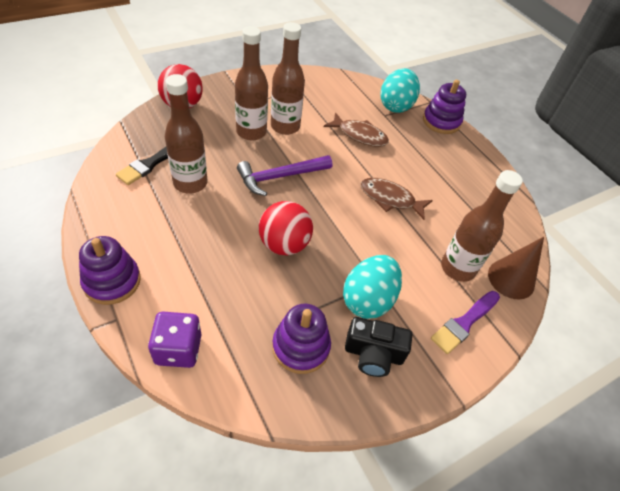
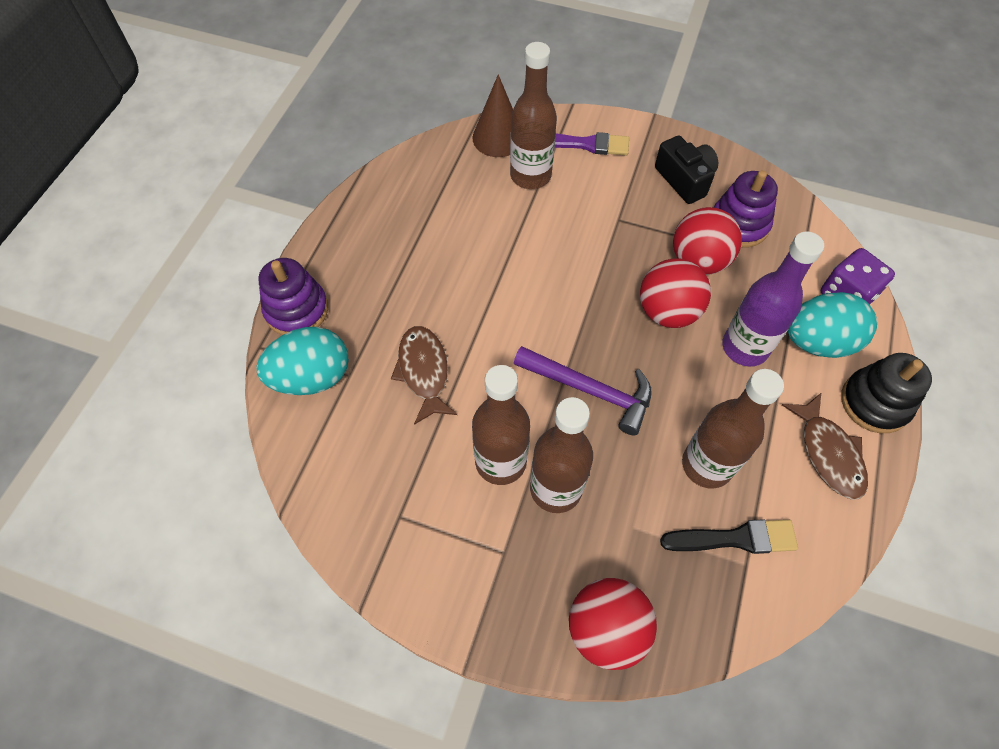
camera: 125 degrees left, 10 degrees up
(112, 281) = (875, 402): purple stacking toy -> black stacking toy
(220, 257) = (745, 347): none -> purple bottle
(299, 293) = (698, 261): none -> red ball
(368, 300) = (643, 213): turquoise egg -> turquoise egg (818, 342)
(390, 199) = (501, 273): brown fish -> brown fish (828, 453)

